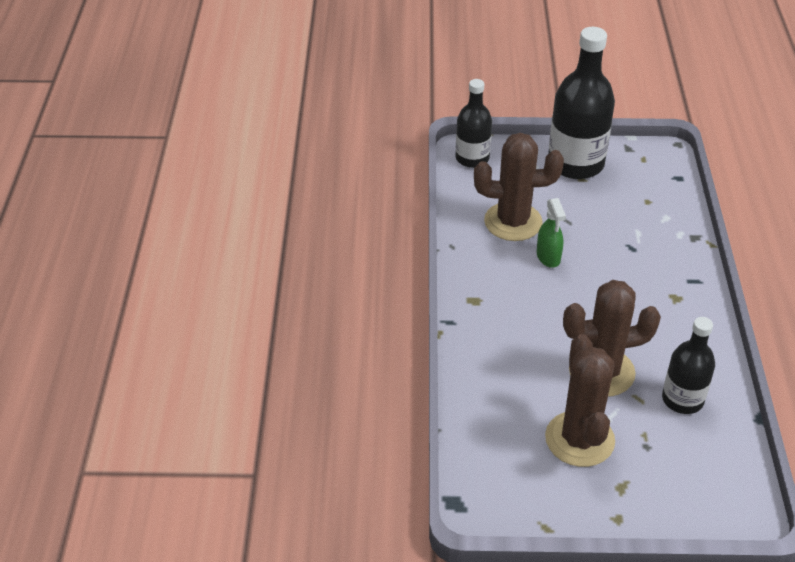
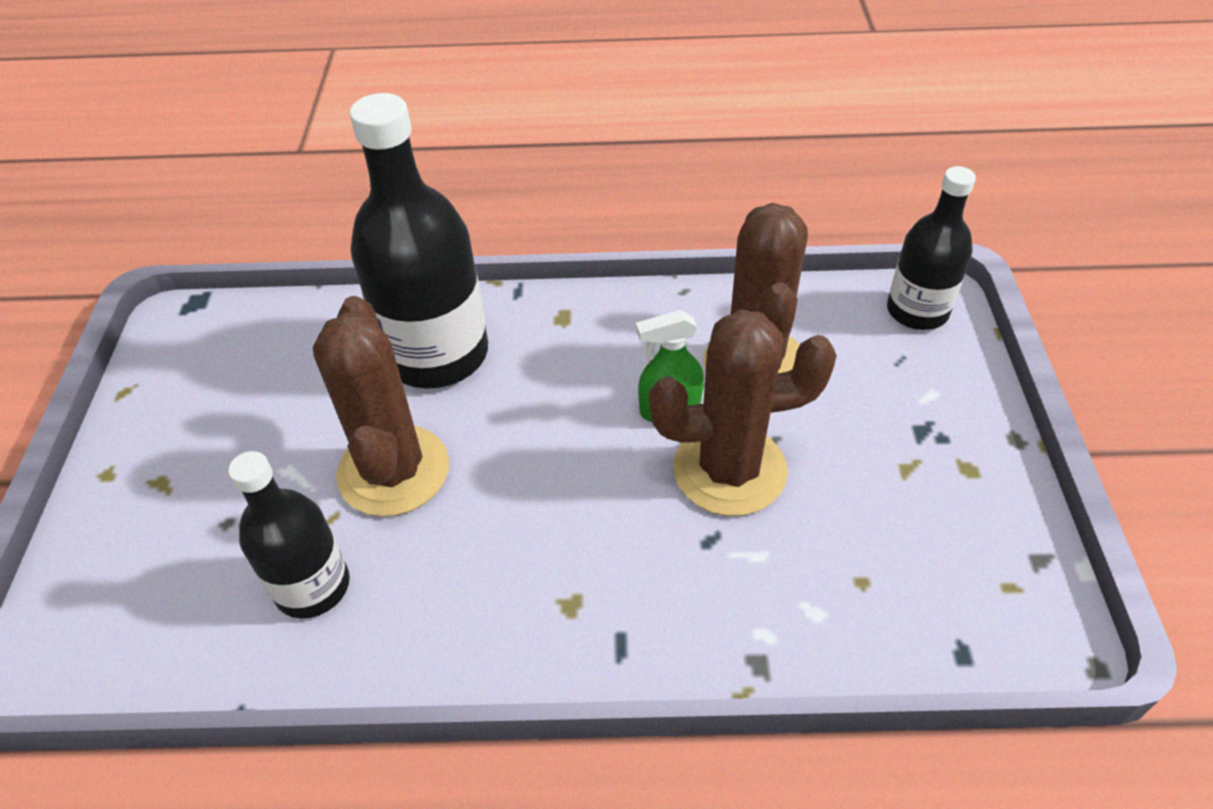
camera: 90 degrees right, 5 degrees up
(575, 163) = (951, 461): black bottle -> black bottle (437, 354)
(579, 439) = (262, 435): brown cactus -> brown cactus (729, 470)

